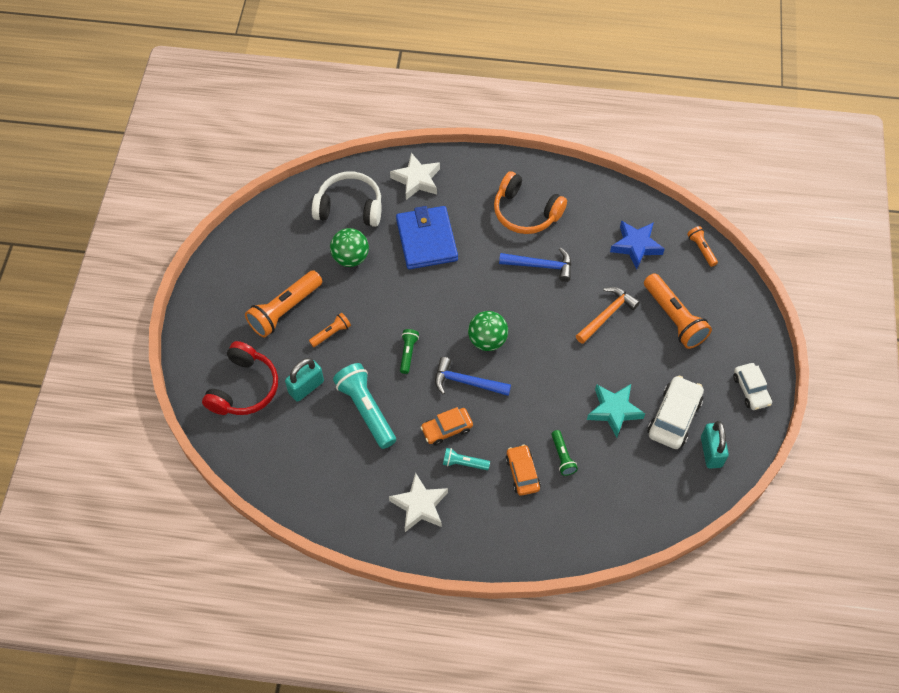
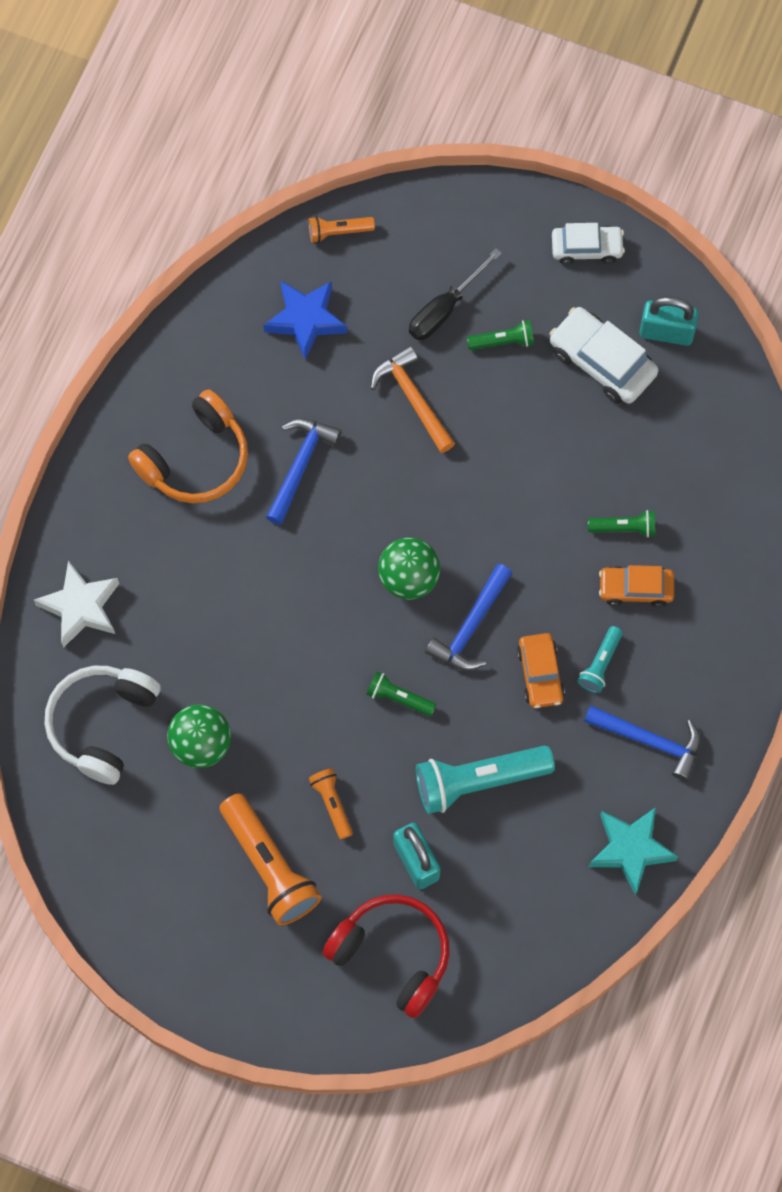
camera: 75 degrees left, 10 degrees up
(420, 505) = (650, 741): white star -> blue hammer
(426, 240) = (202, 621): blue wallet -> none
(614, 411) = (571, 437): turquoise star -> turquoise star (631, 850)
(665, 356) = (503, 341): none -> green flashlight
(674, 318) = (444, 309): orange flashlight -> black screwdriver

